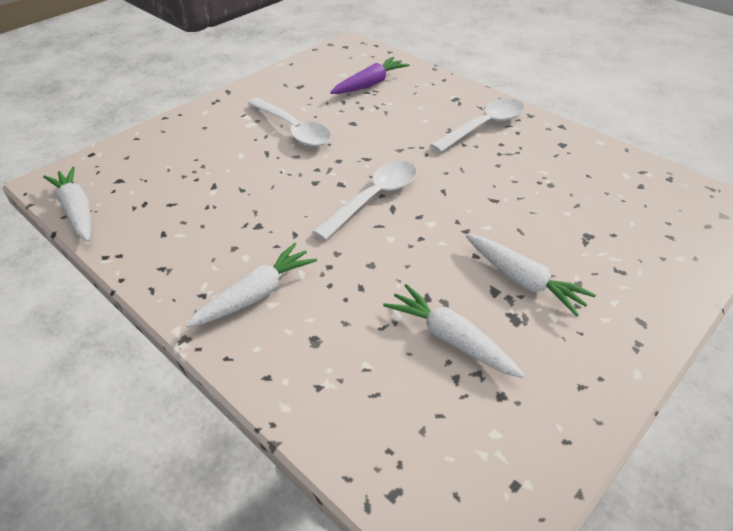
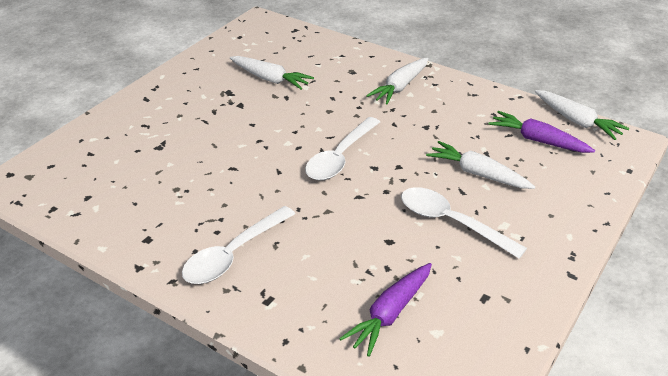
camera: 170 degrees right, 5 degrees down
(146, 193) = (537, 140): none -> purple carrot
(523, 280) = (219, 112): white carrot -> white carrot (477, 174)

